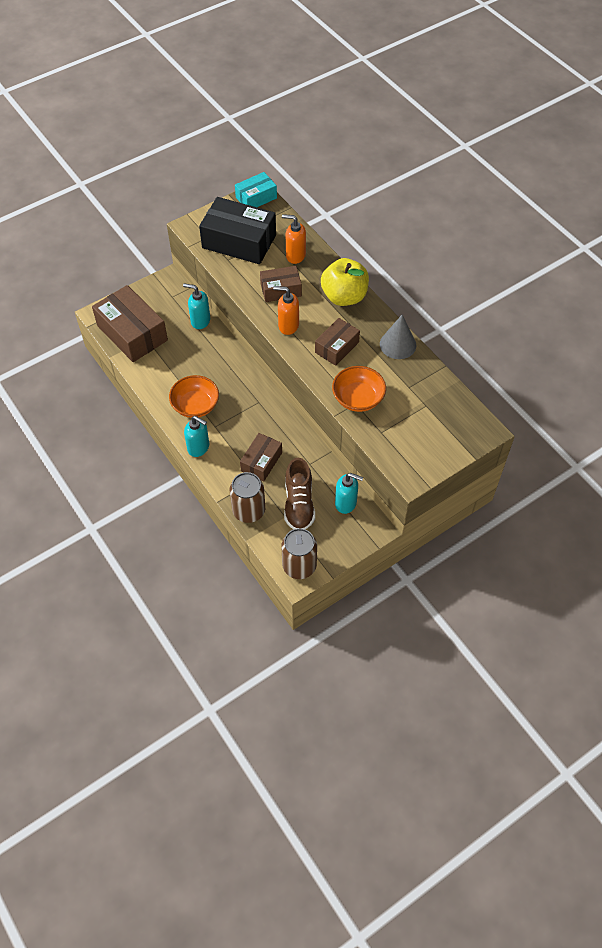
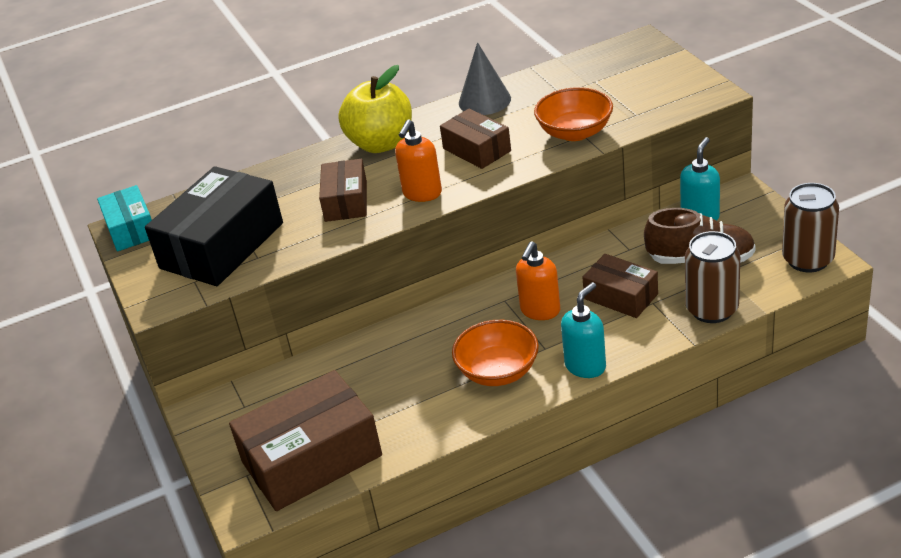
camera: 75 degrees left, 20 degrees down
(200, 321) = (314, 369): turquoise soap dispenser -> none
(295, 255) = (280, 188): orange soap dispenser -> orange soap dispenser (540, 311)

